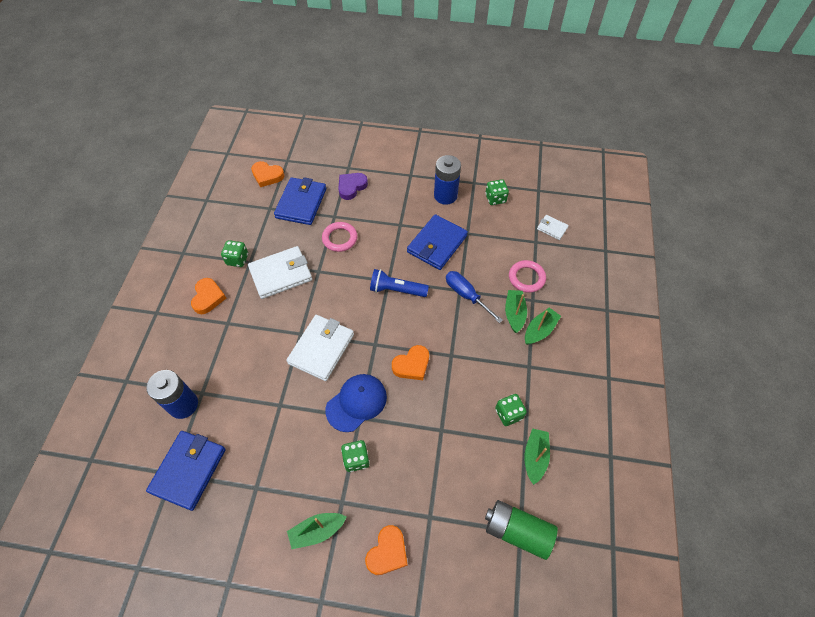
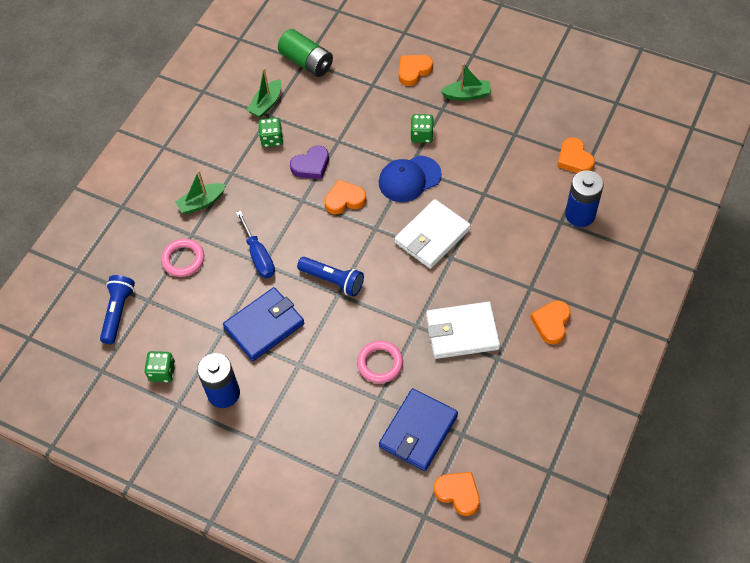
camera: 160 degrees left, 0 degrees up
(189, 470) = (574, 159): blue wallet -> orange heart
(237, 259) = (513, 365): green dice -> none
(351, 187) = (343, 441): purple heart -> purple heart (311, 165)
(514, 314) = (218, 225): green boat -> none
(552, 228) = (118, 312): white wallet -> blue flashlight

